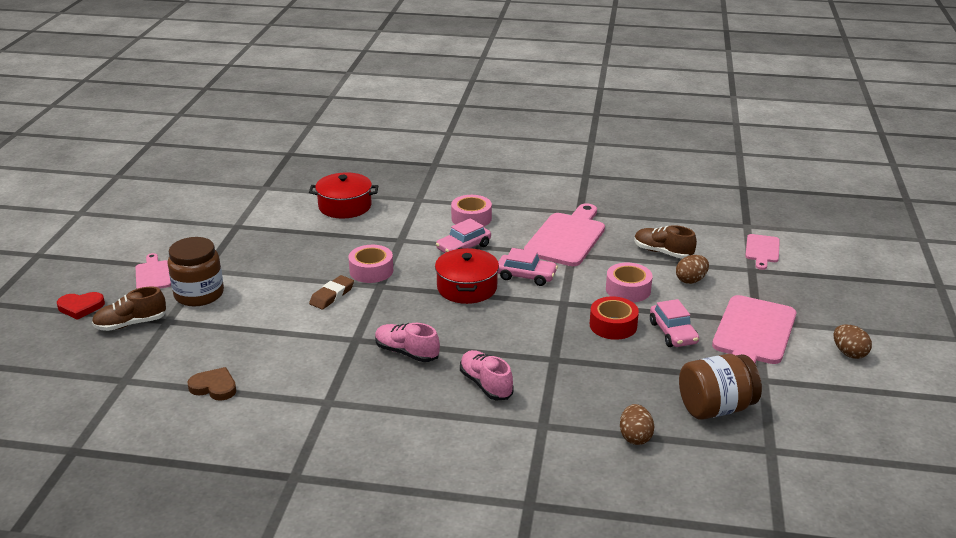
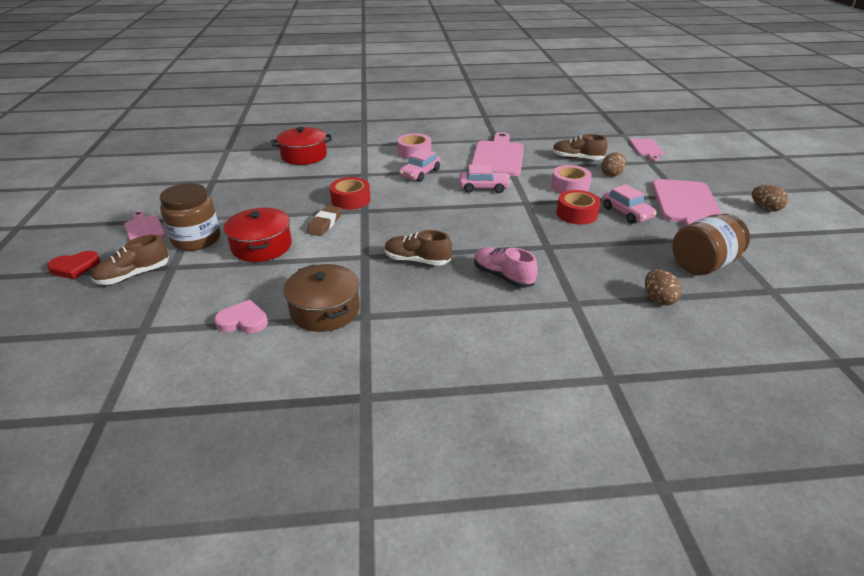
camera: 15 degrees left, 5 degrees up
(214, 387) = (243, 321): brown heart -> pink heart
(293, 389) = (325, 310): none -> brown pot
(371, 271) = (351, 200): pink tape -> red tape
(406, 352) = (417, 260): pink shoe -> brown shoe
(467, 288) = (440, 202): red pot -> red pot (261, 246)

